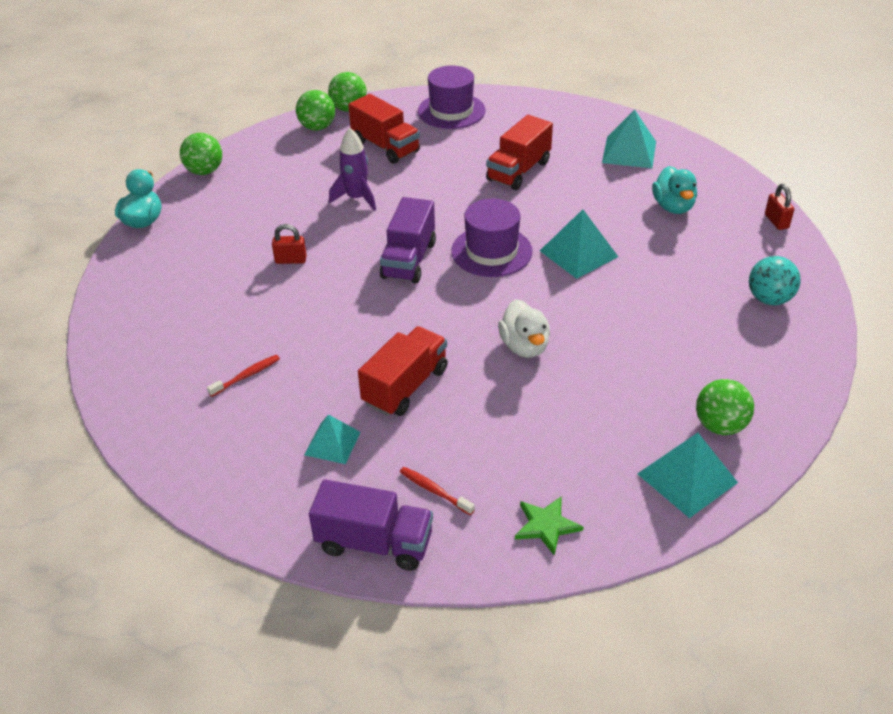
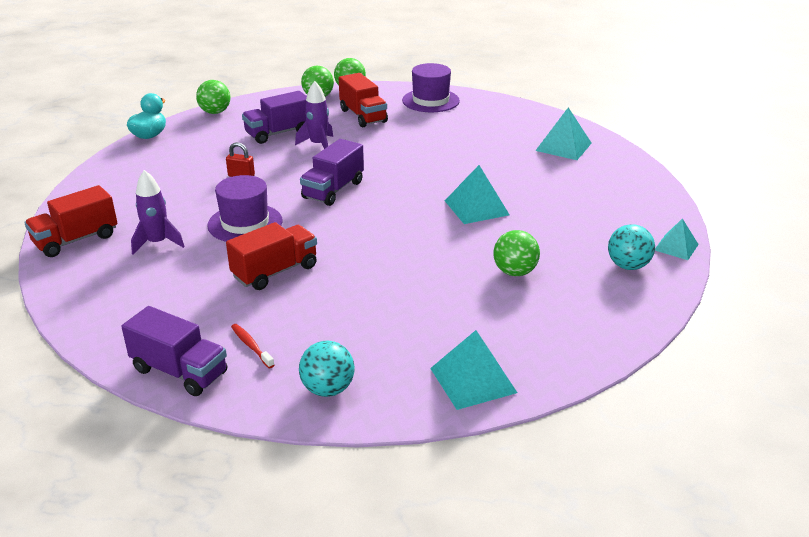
camera: 15 degrees right, 10 degrees down
(247, 376) = (157, 243): red toothbrush -> purple rocket
(300, 189) = (278, 133): none -> purple truck
(332, 443) = (192, 298): turquoise pyramid -> turquoise pyramid (676, 247)
(491, 251) = (404, 195): purple hat -> purple hat (245, 223)
(518, 171) = (461, 146): red truck -> red truck (76, 240)
(524, 346) = (390, 262): white duck -> none
(546, 525) = (328, 389): green star -> turquoise ball
(673, 207) = (579, 188): turquoise duck -> none
(720, 425) = (526, 348): green ball -> green ball (514, 272)
(776, 221) = (668, 212): red padlock -> none

